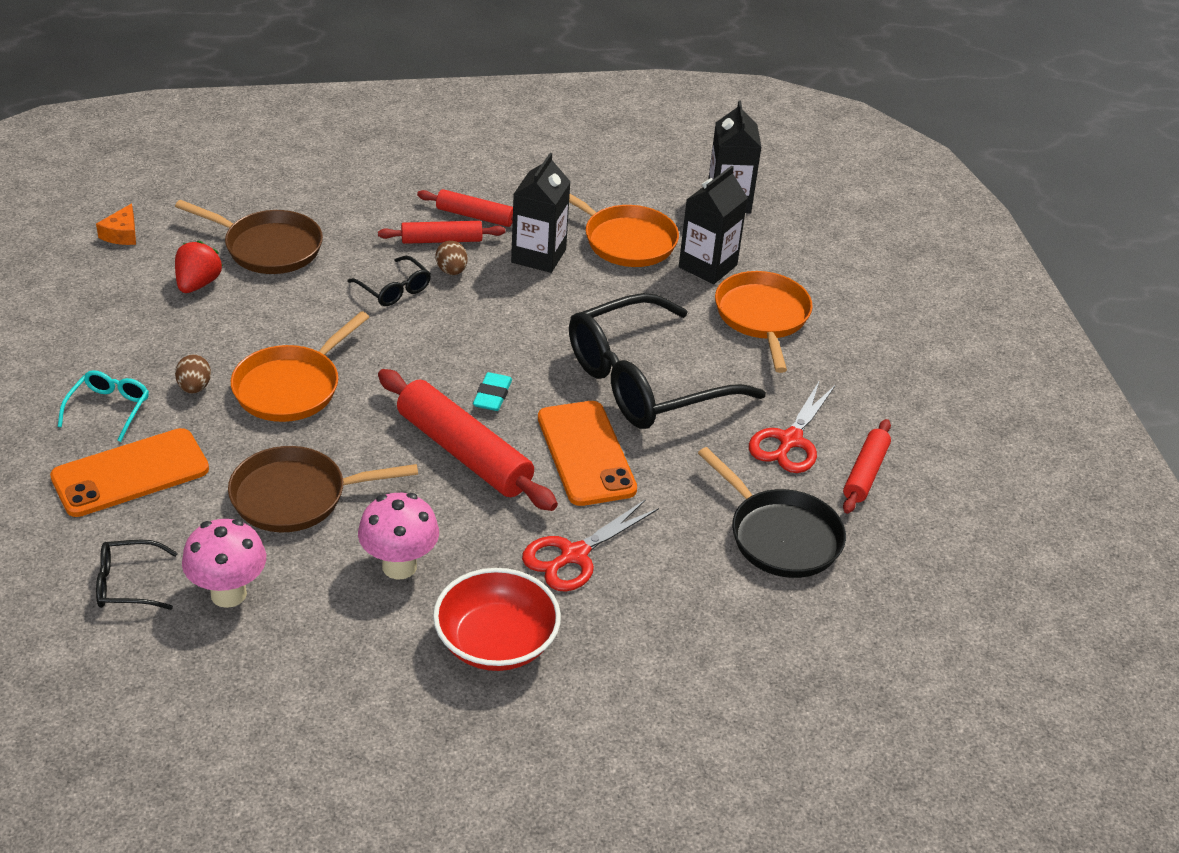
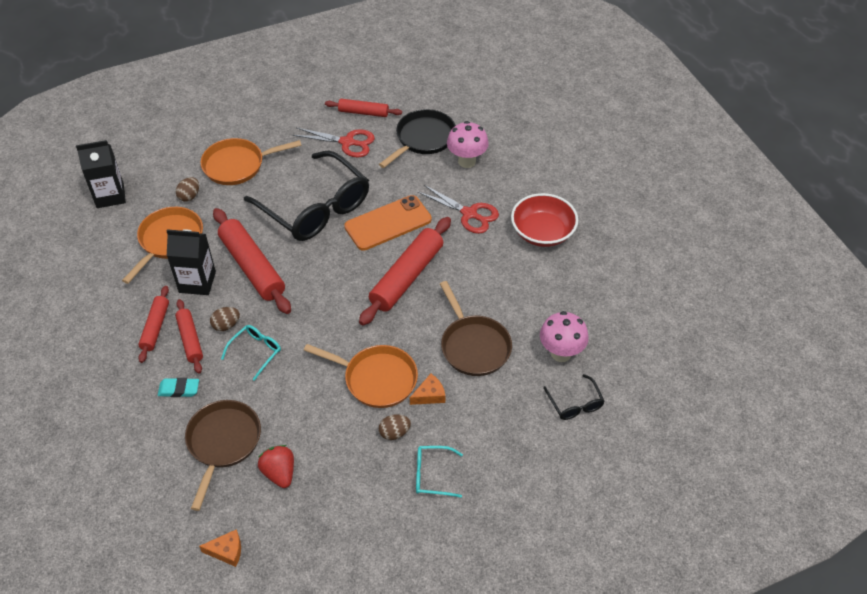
camera: 100 degrees left, 10 degrees up
(130, 473) = (487, 438): orange phone -> none
(198, 284) = (279, 473): red strawberry -> red strawberry turned 60 degrees clockwise
(235, 432) = (429, 395): none -> orange cheese
(394, 289) = (256, 352): black glasses -> turquoise glasses
(399, 566) = (508, 283): pink mushroom -> pink mushroom (467, 161)
(492, 395) = (351, 275): turquoise eraser -> turquoise eraser (179, 389)
(547, 305) = (252, 267): none -> red rolling pin
(707, 266) = (189, 196): black carton -> brown egg

